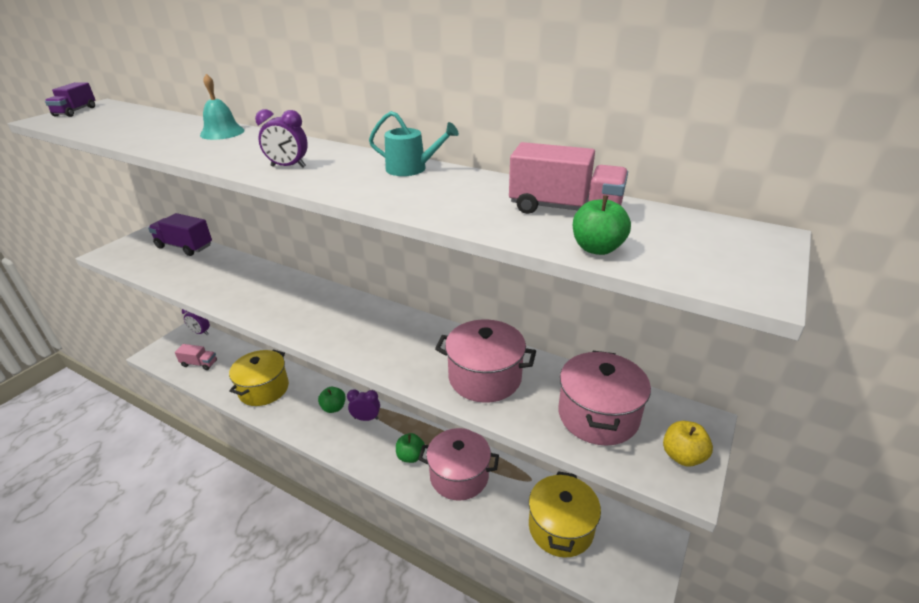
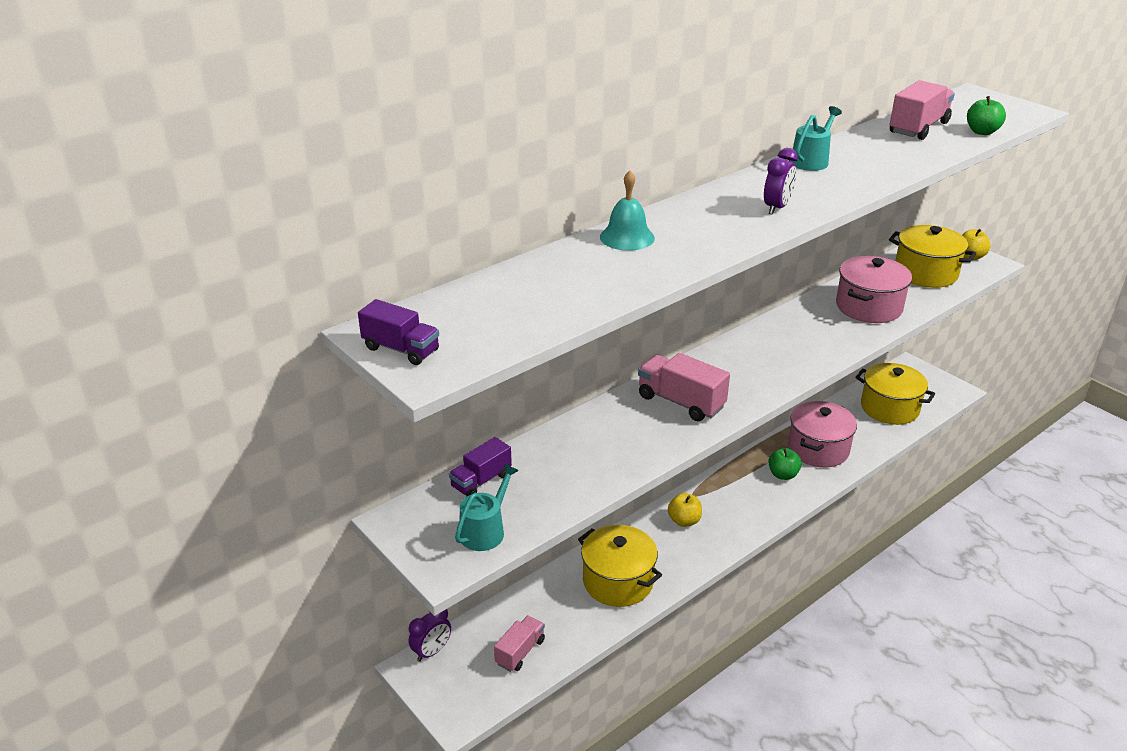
camera: 70 degrees left, 0 degrees up
(135, 258) = (485, 531): none -> turquoise watering can
(184, 247) = (481, 481): purple truck -> purple truck, size x0.66
(280, 297) = (681, 402): none -> pink truck
(333, 408) = (684, 521): green apple -> yellow apple
(366, 418) = (713, 497): purple clock -> none
(598, 415) = (925, 273): pink pot -> yellow pot

